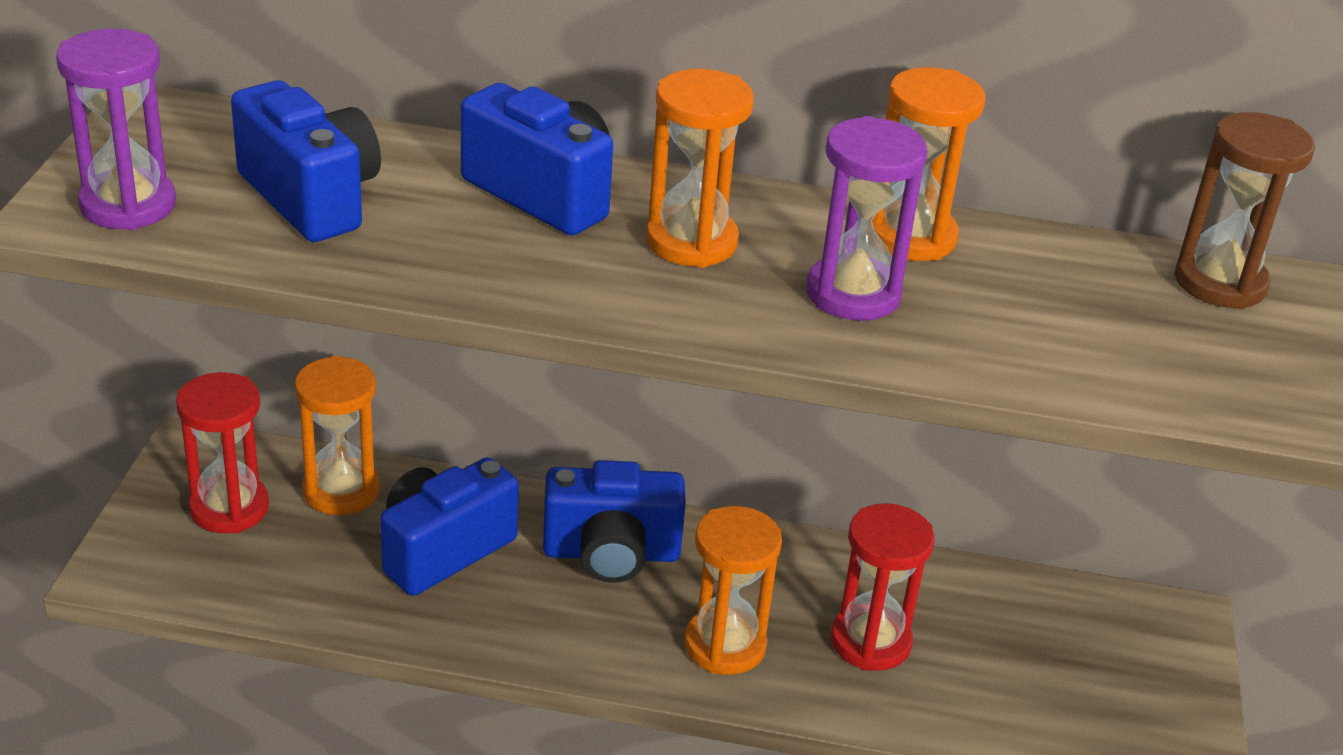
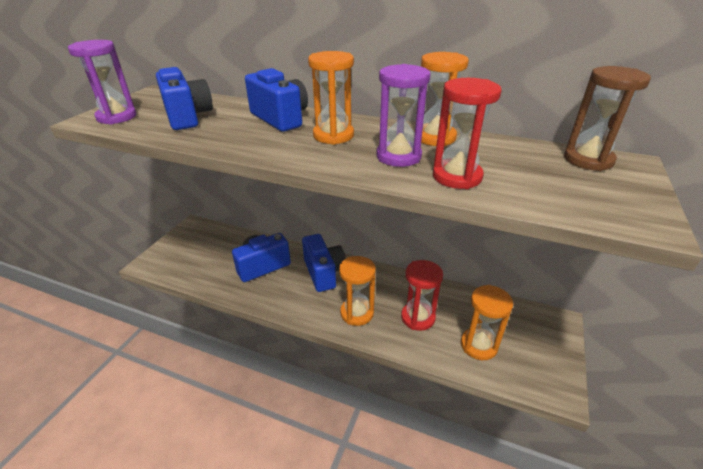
camera: 15 degrees right, 0 degrees up
(229, 508) = (195, 245): red hourglass -> red hourglass (457, 177)
(341, 491) = (236, 242): orange hourglass -> orange hourglass (478, 345)
(611, 553) = (324, 273): blue camera -> blue camera turned 120 degrees counterclockwise

